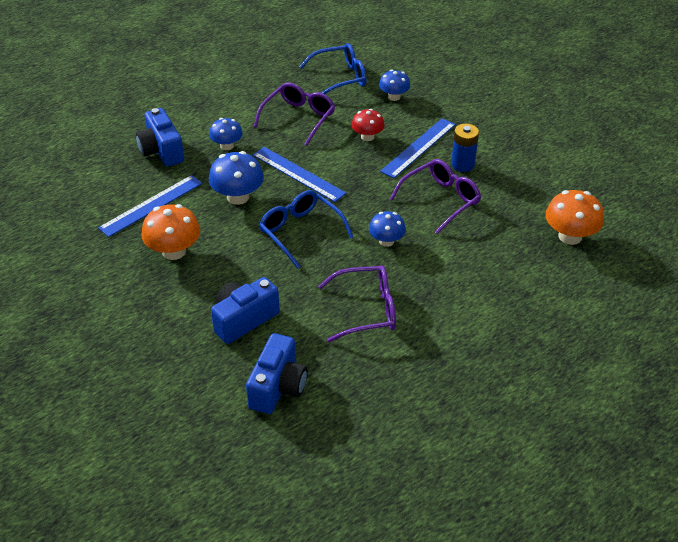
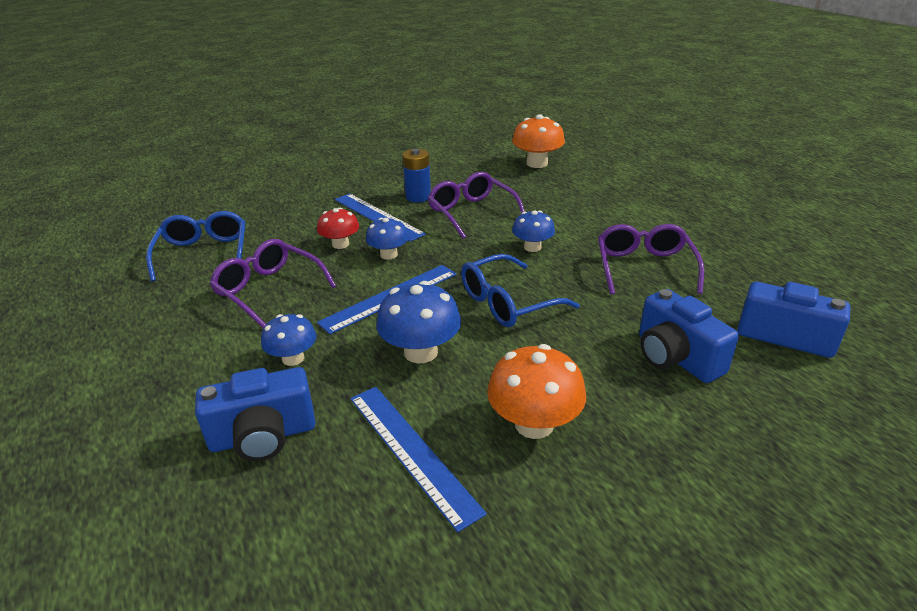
camera: 80 degrees left, 10 degrees down
(394, 97) = (273, 222): blue mushroom -> blue mushroom (389, 254)

